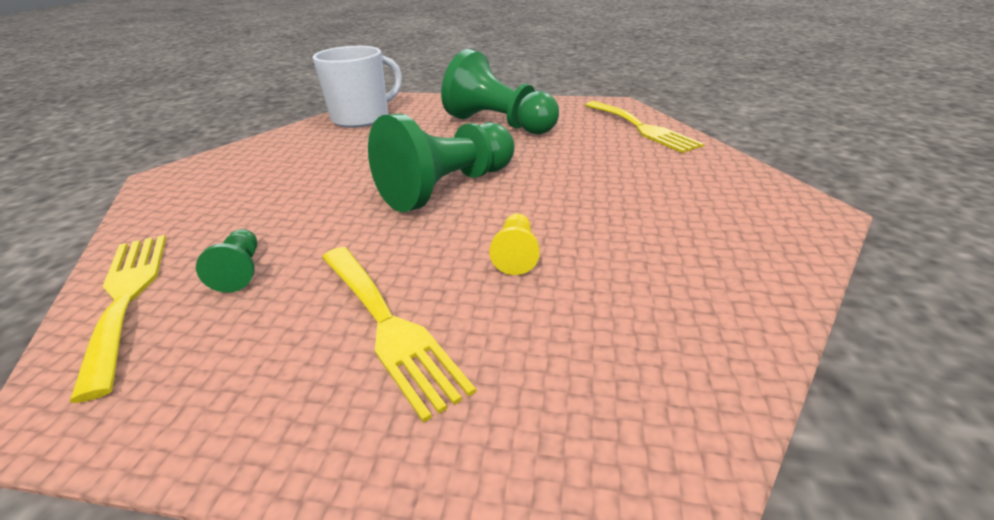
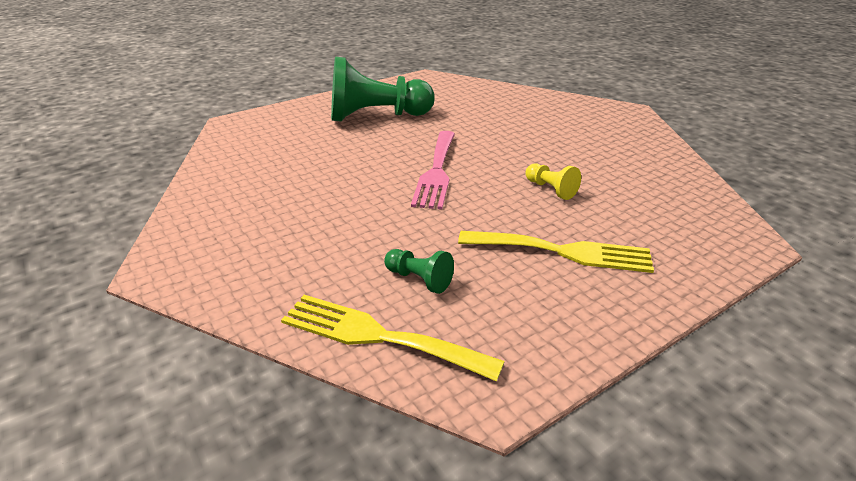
camera: 45 degrees left, 0 degrees up
(362, 118) = (243, 148): white mug -> none
(447, 188) = (436, 172): green pawn -> pink fork
(641, 128) = (474, 90): yellow fork -> none

